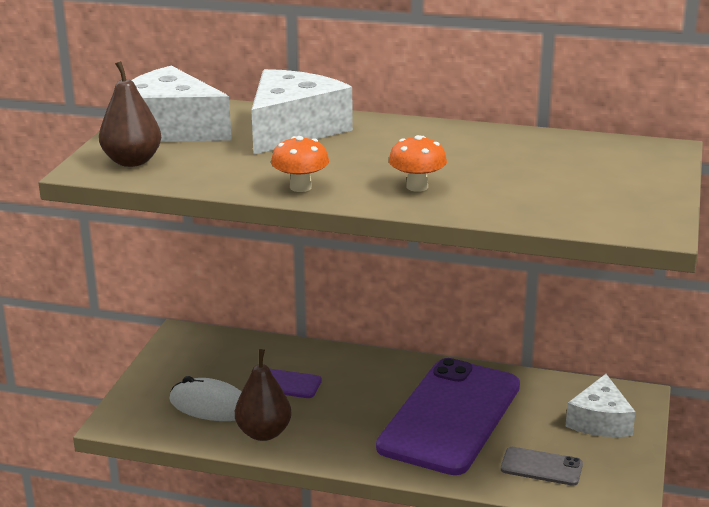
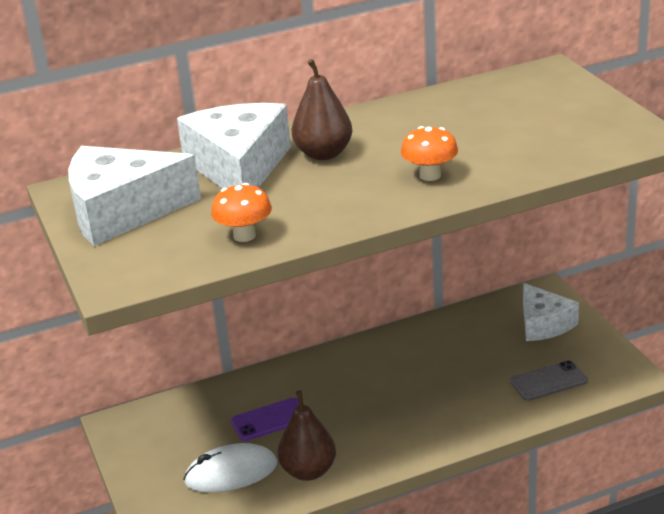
camera: 35 degrees left, 5 degrees up
(132, 161) = (145, 257): brown pear -> brown pear (323, 154)
(300, 187) = (339, 216): orange mushroom -> orange mushroom (244, 235)
(450, 416) = (436, 377): purple phone -> none

